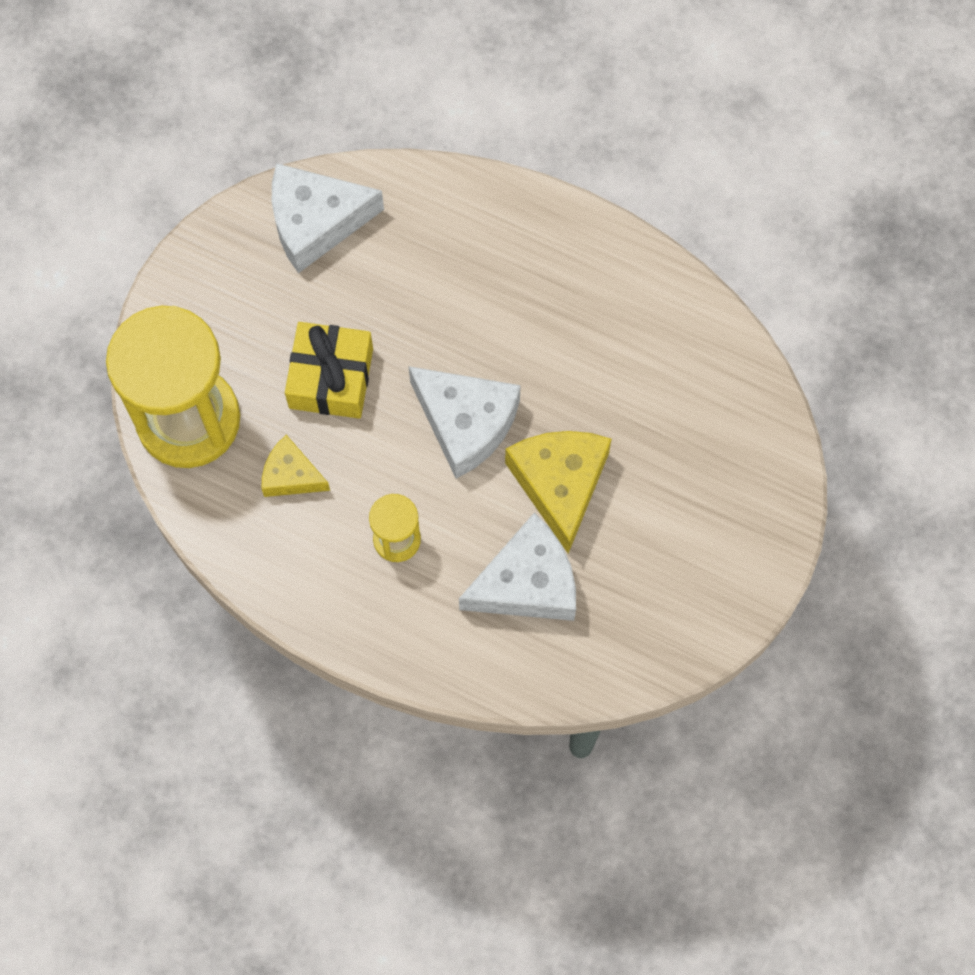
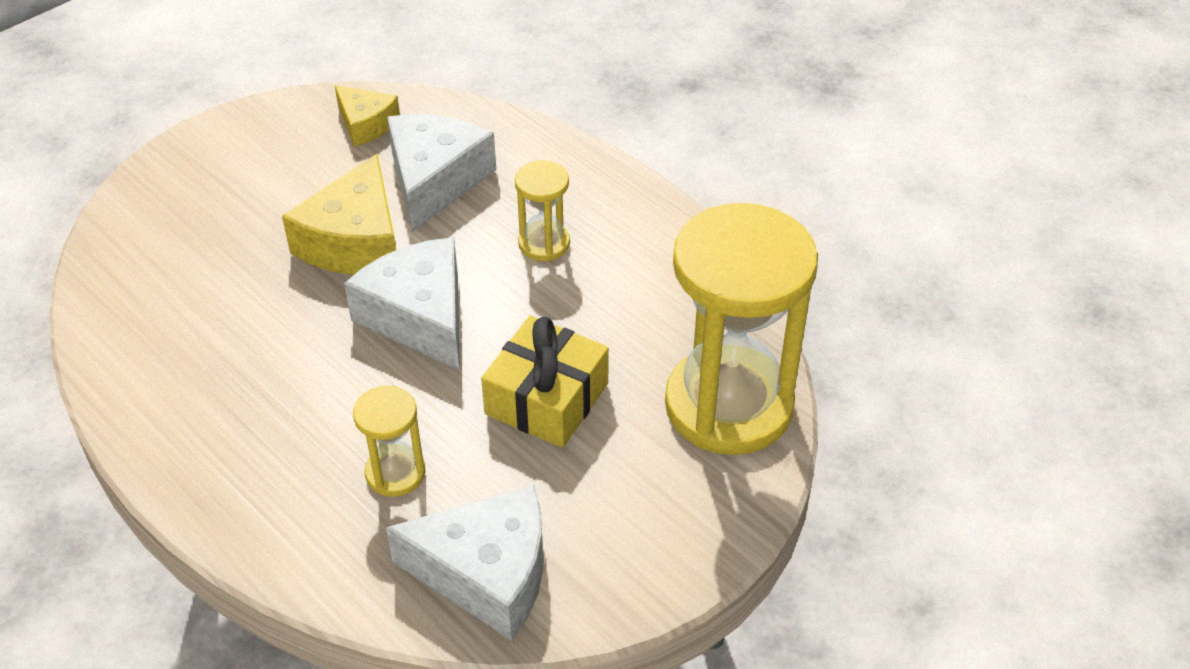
camera: 160 degrees left, 25 degrees down
(291, 475) = (630, 323): yellow cheese -> yellow cheese (366, 124)
(415, 277) = (395, 473): none -> yellow hourglass
(527, 583) = (435, 181): white cheese -> white cheese turned 105 degrees clockwise

